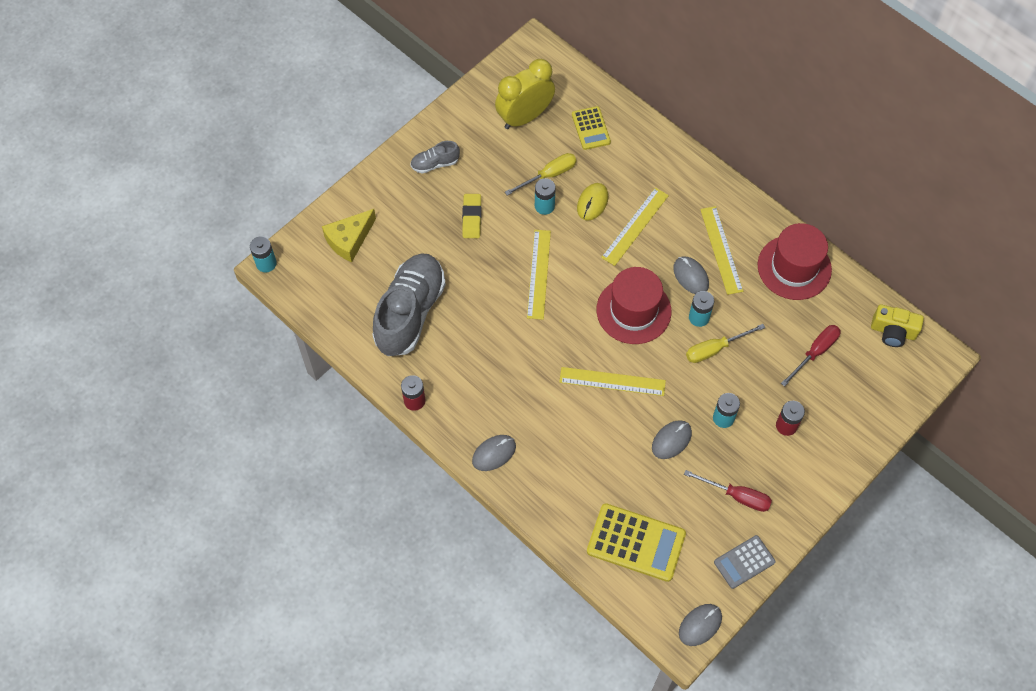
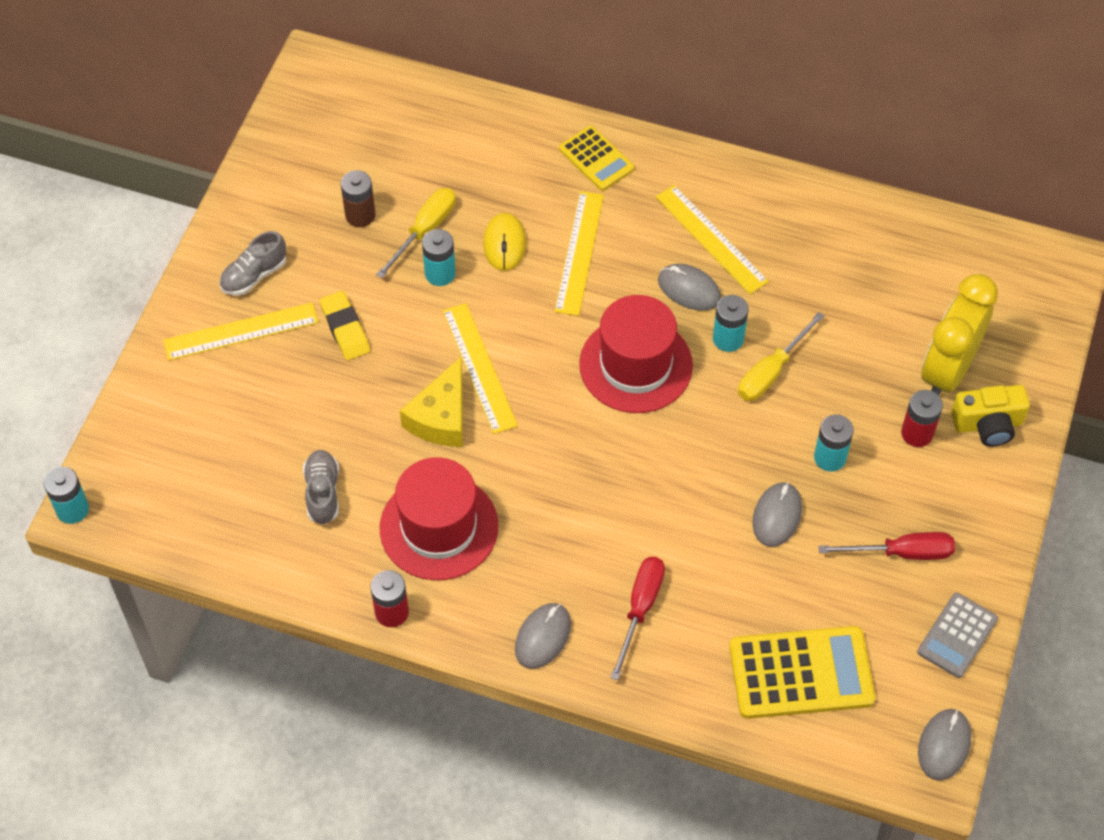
camera: 25 degrees left, 5 degrees down
(349, 240) = (181, 427): yellow cheese -> yellow cheese (441, 417)
(410, 312) = (322, 493): grey shoe -> grey shoe, size x0.45
(515, 151) = (360, 215): none -> brown battery
(524, 117) = (350, 165): yellow clock -> yellow clock (947, 370)
(591, 128) = (451, 146): yellow calculator -> yellow calculator (596, 159)
(612, 381) = (656, 471): yellow ruler -> yellow ruler (241, 332)
(794, 267) = (818, 224): red hat -> red hat (439, 527)
(815, 352) = (904, 323): red screwdriver -> red screwdriver (640, 609)
(893, 332) = (988, 257): yellow camera -> yellow camera (988, 424)

